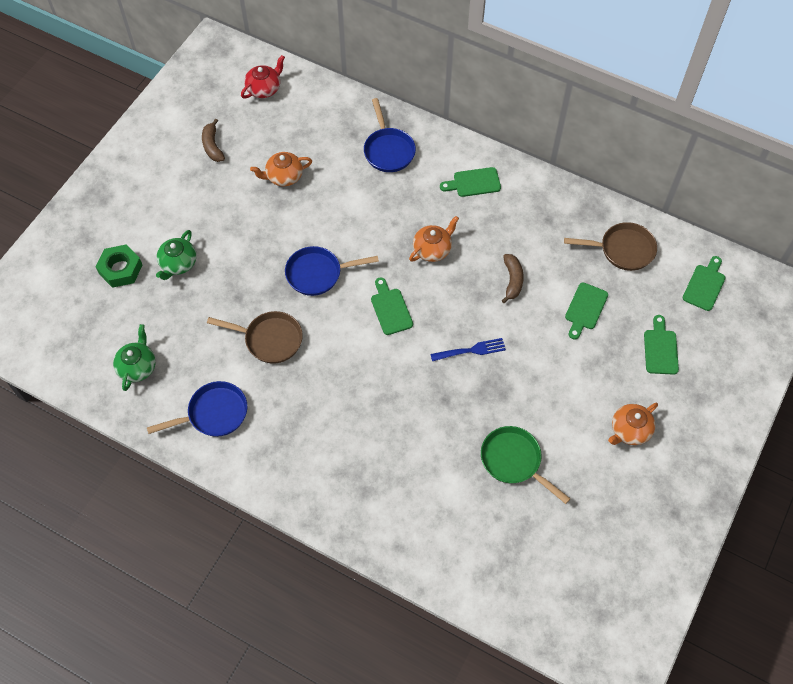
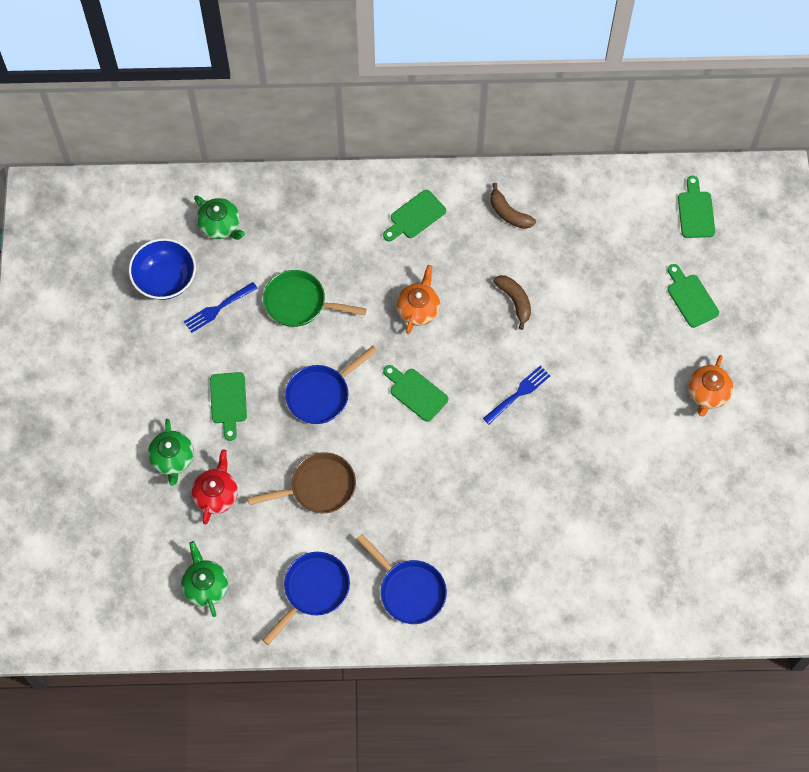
camera: 30 degrees left, 5 degrees up
(120, 269) = (117, 496): green nut -> none
(212, 146) = (120, 313): brown banana -> brown banana (508, 213)
(260, 139) = (165, 279): none -> blue bowl
(264, 88) = (131, 220): red teapot -> red teapot (216, 494)
(283, 176) = (218, 308): orange teapot -> blue fork
(324, 122) = (220, 226): none -> green teapot
(388, 150) = (307, 224): blue pan -> blue pan (409, 590)
(514, 461) = (622, 480): green pan -> green pan (300, 303)
(585, 309) = (600, 294): green cutting board -> green cutting board (228, 401)
(622, 250) = (600, 214): brown pan -> none

